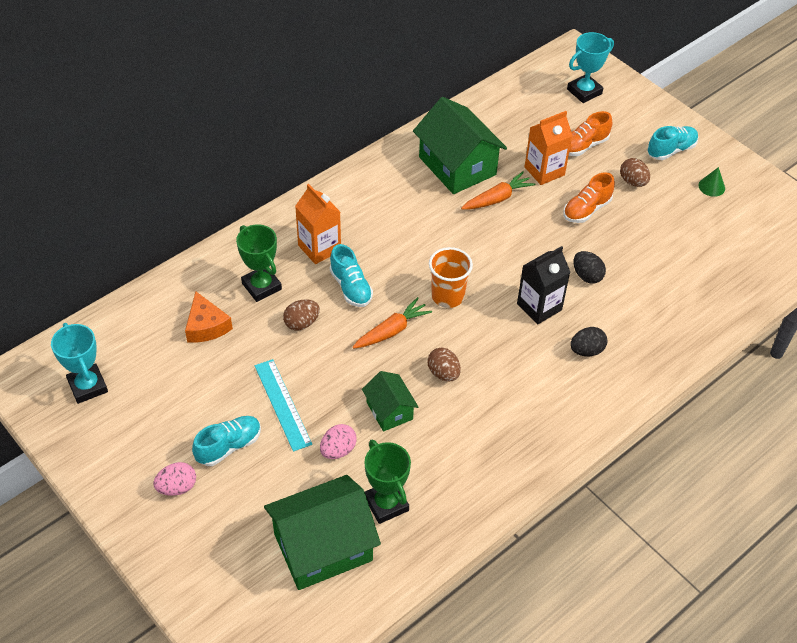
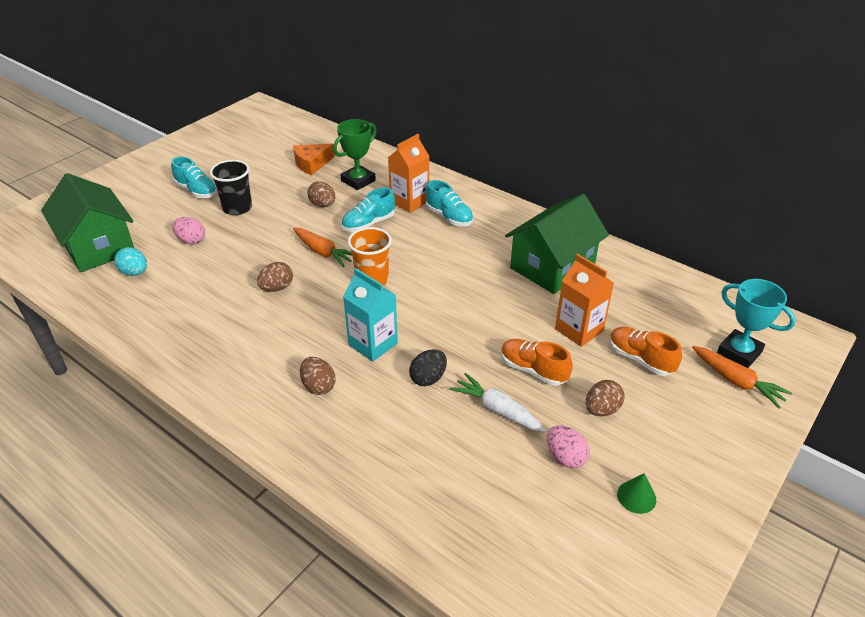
camera: 80 degrees right, 10 degrees down
(88, 386) = (250, 129): turquoise trophy -> none
(177, 487) = (161, 176): pink egg -> pink egg (565, 457)
(282, 404) = (237, 208): turquoise ruler -> black cup
(386, 504) = (135, 273): green trophy -> turquoise egg
(389, 410) = (232, 262): green house -> none
(497, 198) = (519, 299): orange carrot -> orange carrot (737, 382)
(539, 307) = (373, 344): black carton -> turquoise carton
(586, 350) = (318, 386): black egg -> brown egg
(626, 240) = (497, 410): none -> white carrot
(671, 150) = (684, 446): turquoise shoe -> turquoise shoe (449, 217)

